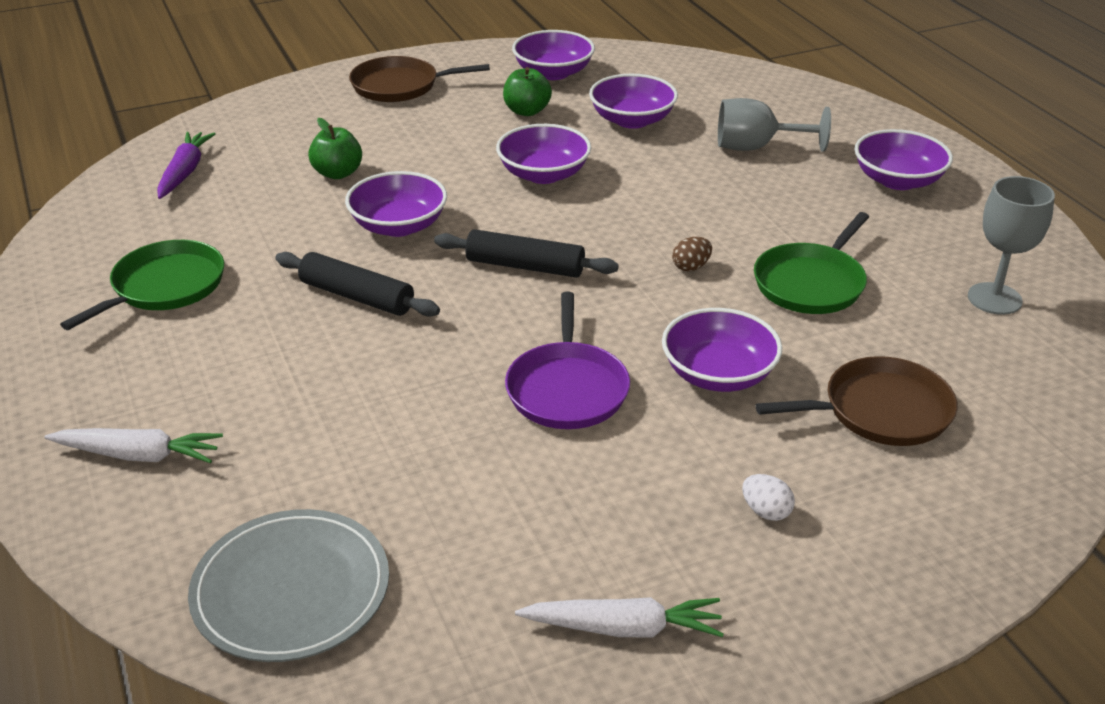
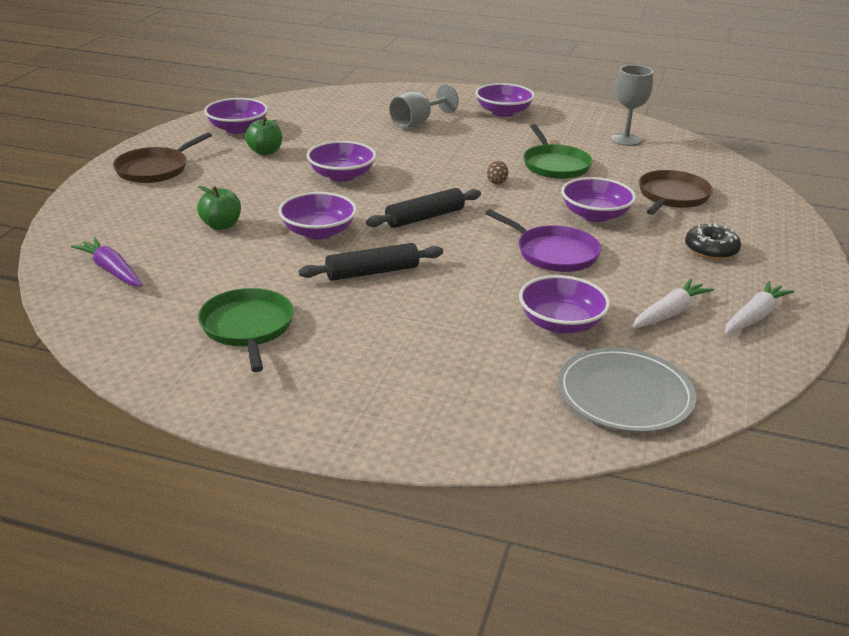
camera: 50 degrees left, 5 degrees down
(138, 455) = (428, 401): white carrot -> white carrot (669, 313)
(632, 120) = (332, 134): purple bowl -> purple bowl (561, 323)
(766, 511) = (711, 250): white egg -> black donut

